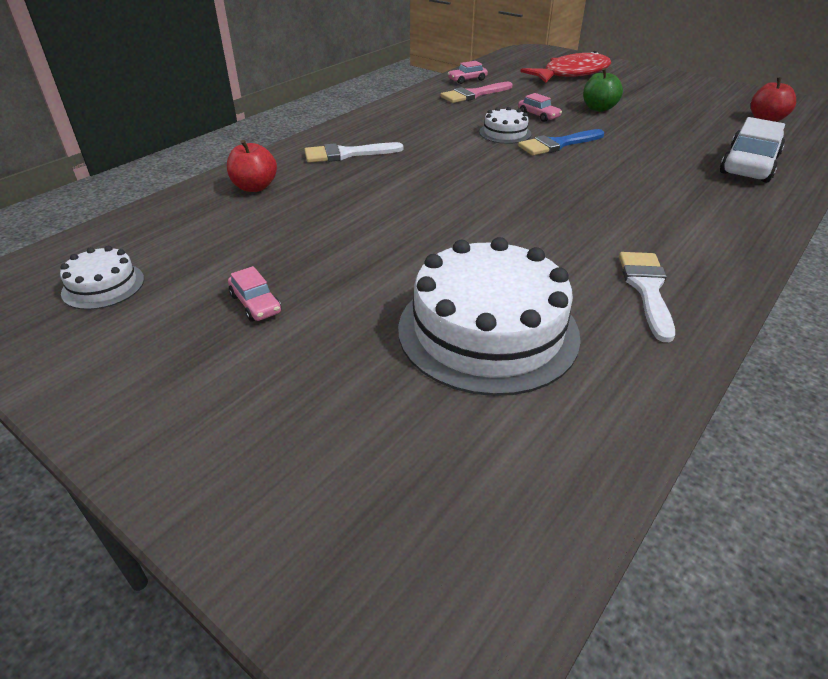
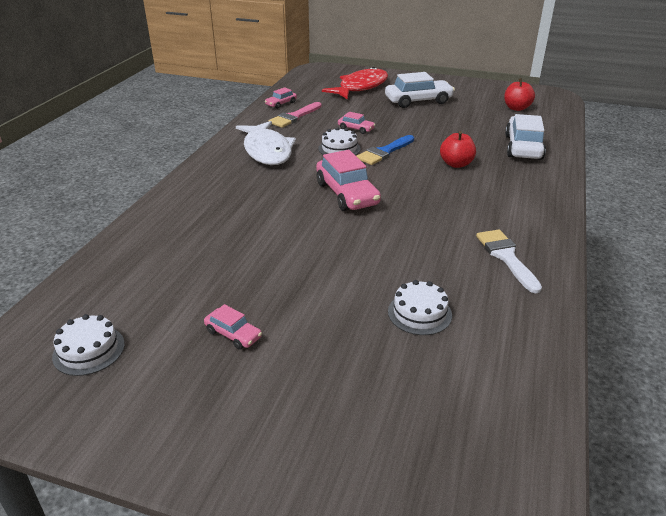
camera: 20 degrees left, 5 degrees down
(255, 187) = (162, 233): red apple -> red apple (456, 164)
(346, 154) = (222, 189): white brush -> none
(420, 124) = (267, 151): none -> white fish
(483, 181) = (347, 194): none -> pink car
(488, 331) = (419, 313): white cake -> white cake, size x0.47
(598, 108) = (397, 116): green apple -> none
(635, 96) = (418, 101): none -> white car

